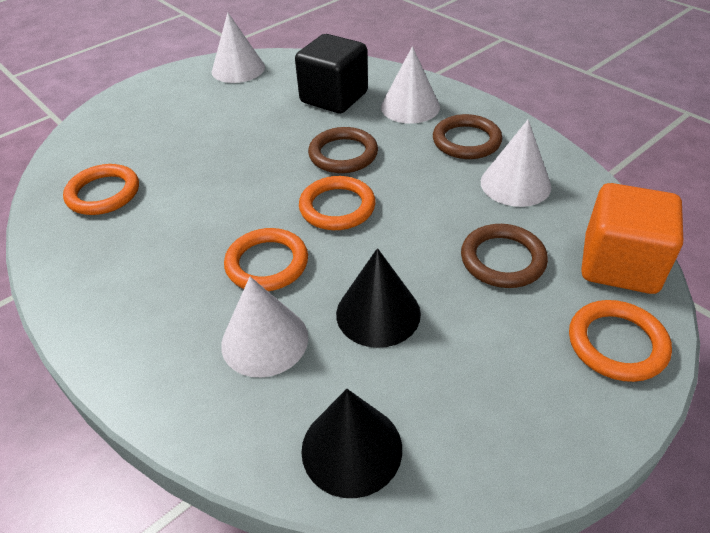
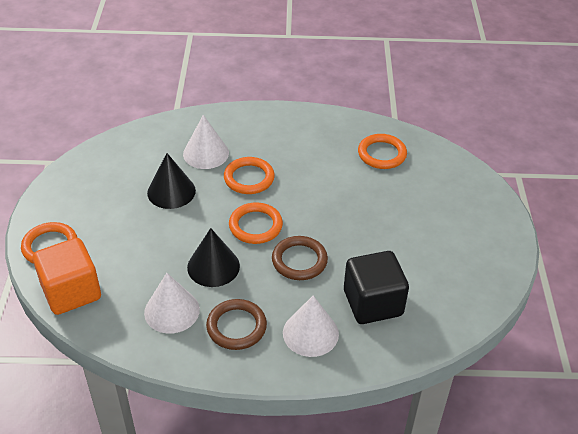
camera: 130 degrees right, 0 degrees up
(238, 69) = (480, 281): white cone -> none
(351, 448) = (130, 146): black cone -> black cone (213, 266)
(502, 259) = (137, 254): brown ring -> none

